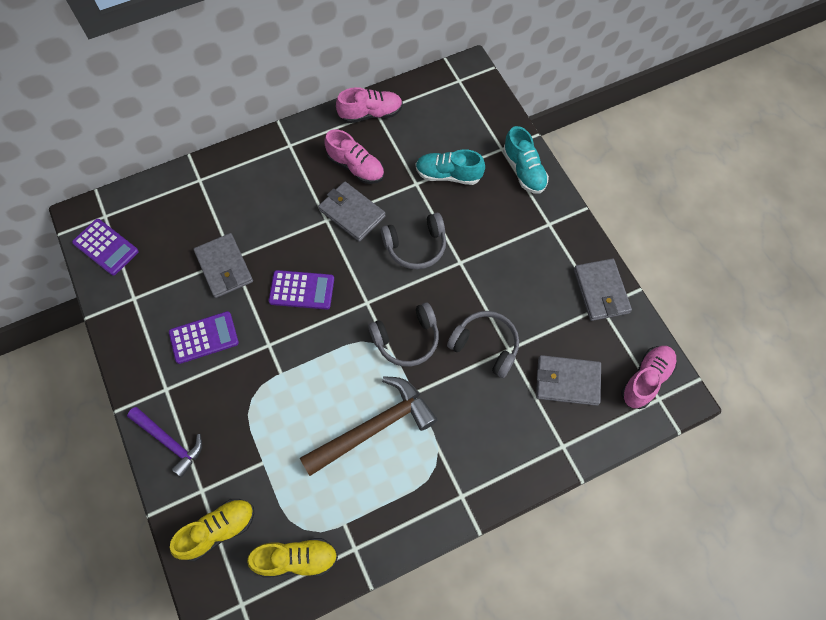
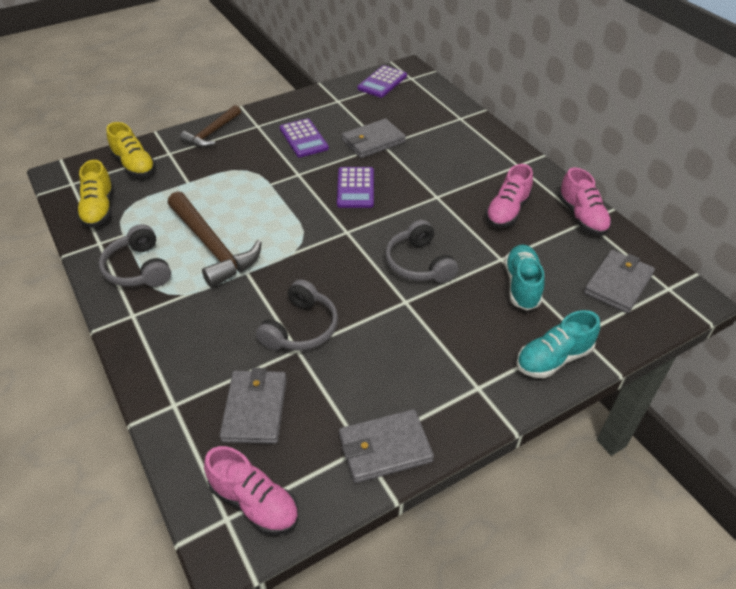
camera: 85 degrees right, 20 degrees down
(169, 442) = (212, 133): purple hammer -> brown hammer
(352, 213) = (449, 213): grey wallet -> grey wallet (618, 284)
(407, 339) = (306, 263): grey headphones -> grey headphones (138, 269)

